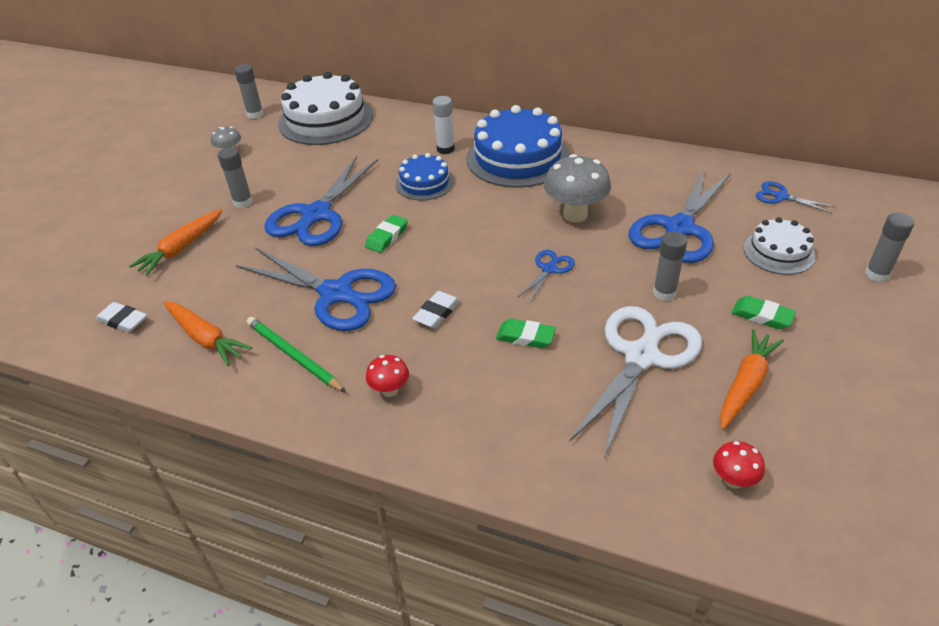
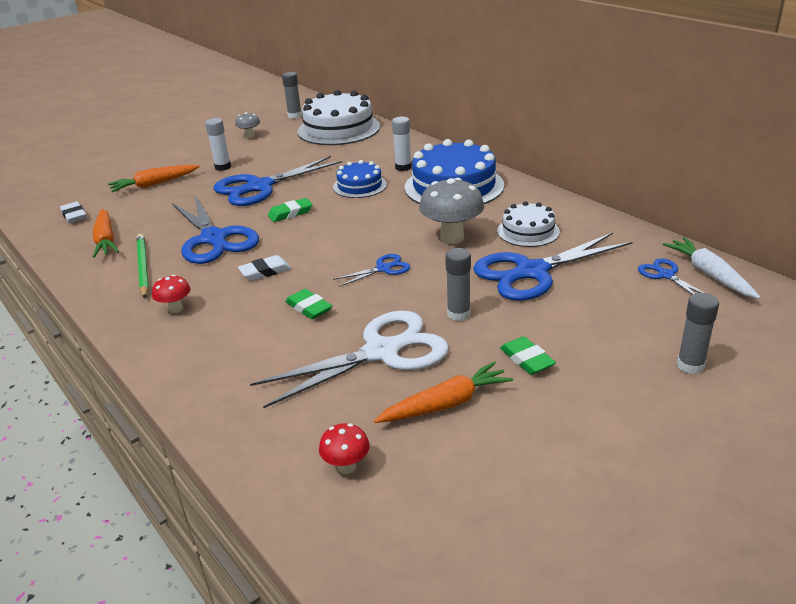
camera: 30 degrees right, 10 degrees down
(243, 202) = (223, 167): grey glue stick -> white glue stick
(778, 252) = (607, 317): white cake -> white cake (528, 231)
(810, 185) = (709, 274): none -> white carrot

